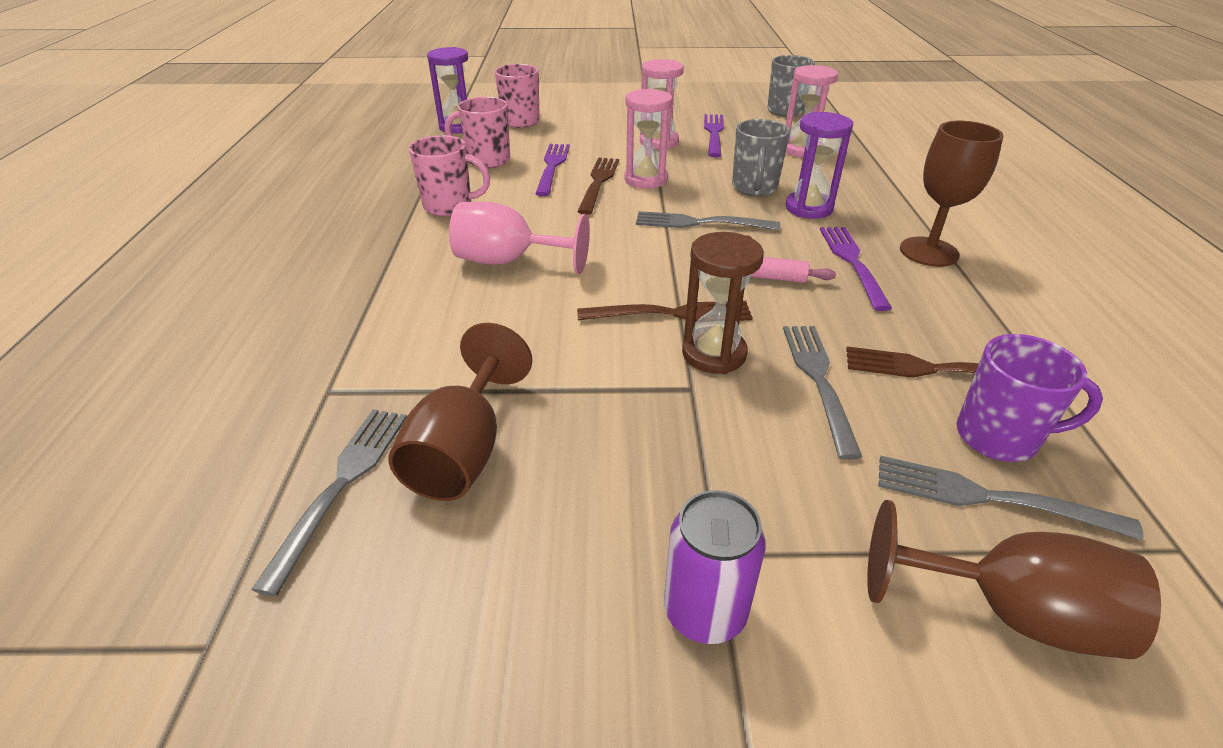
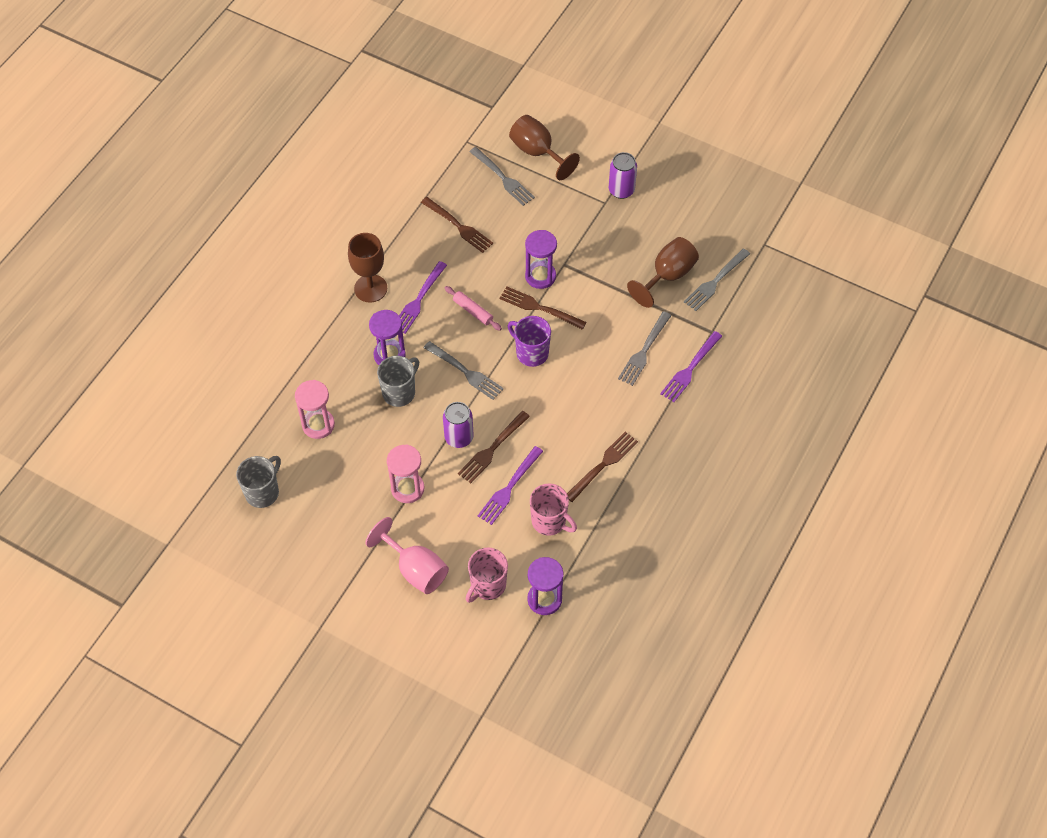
camera: 150 degrees left, 20 degrees up
(449, 206) = (603, 465): pink mug -> brown fork
(508, 261) = (595, 387): pink goblet -> pink goblet (415, 569)
(646, 179) = (459, 437): pink hourglass -> purple can
(714, 133) = (355, 482): purple fork -> purple fork (690, 369)
(714, 354) = (540, 276): brown hourglass -> purple hourglass
(818, 381) = (511, 243): grey fork -> grey fork (644, 351)
(998, 437) = (472, 192): purple mug -> purple mug (531, 353)

